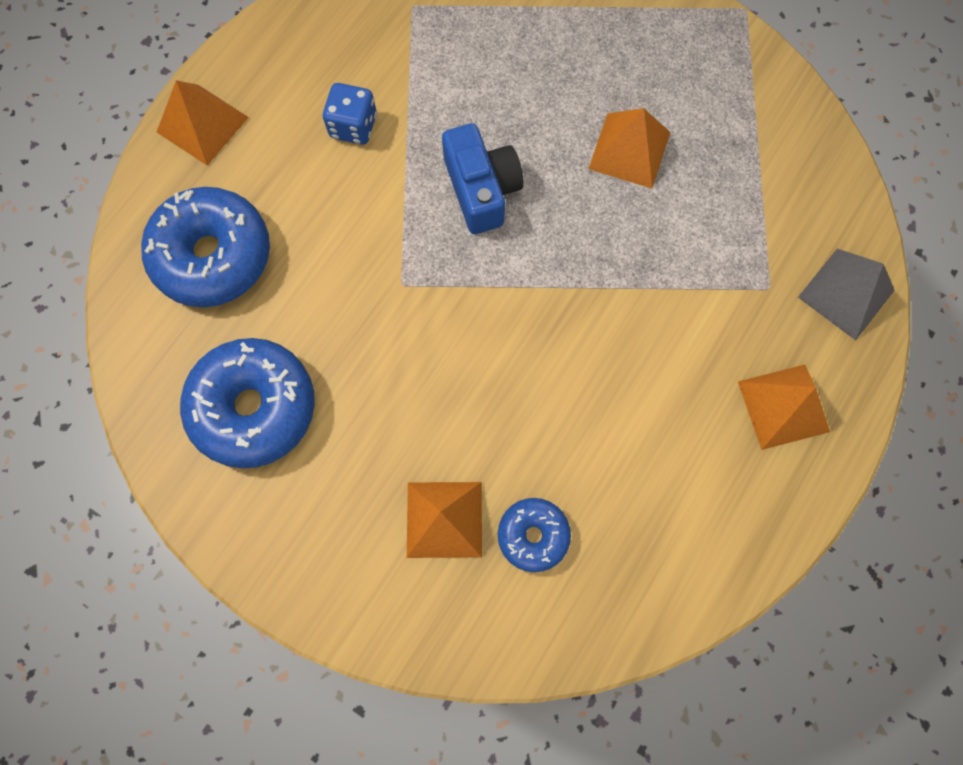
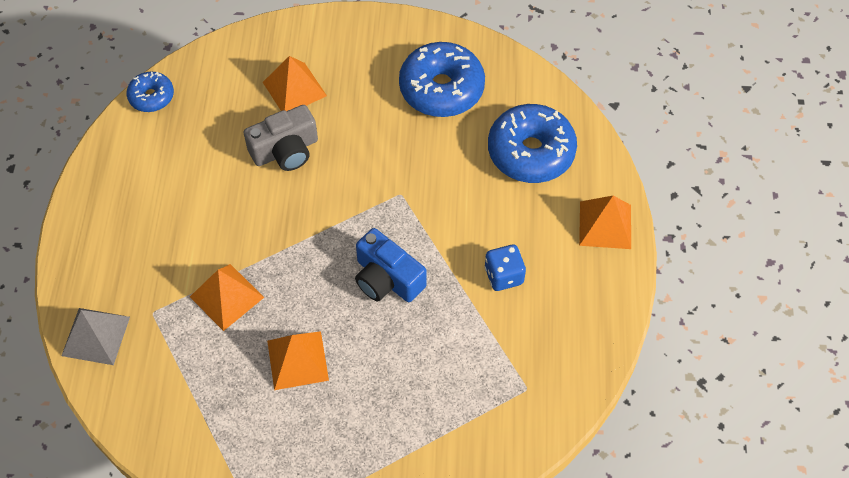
camera: 150 degrees right, 15 degrees down
(507, 425) = (285, 150): none -> grey camera
(533, 535) = (238, 105): blue donut -> blue donut (151, 97)
(783, 406) = (114, 243): orange pyramid -> orange pyramid (227, 297)

